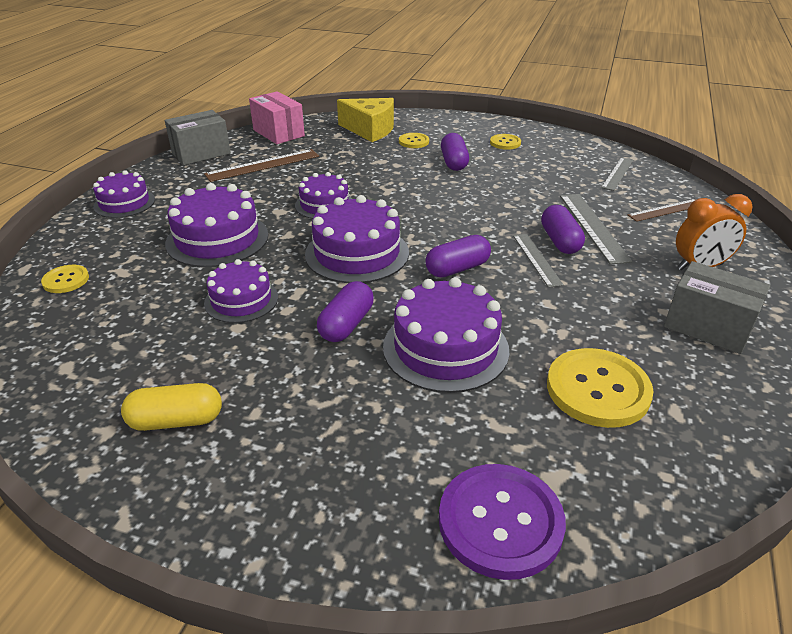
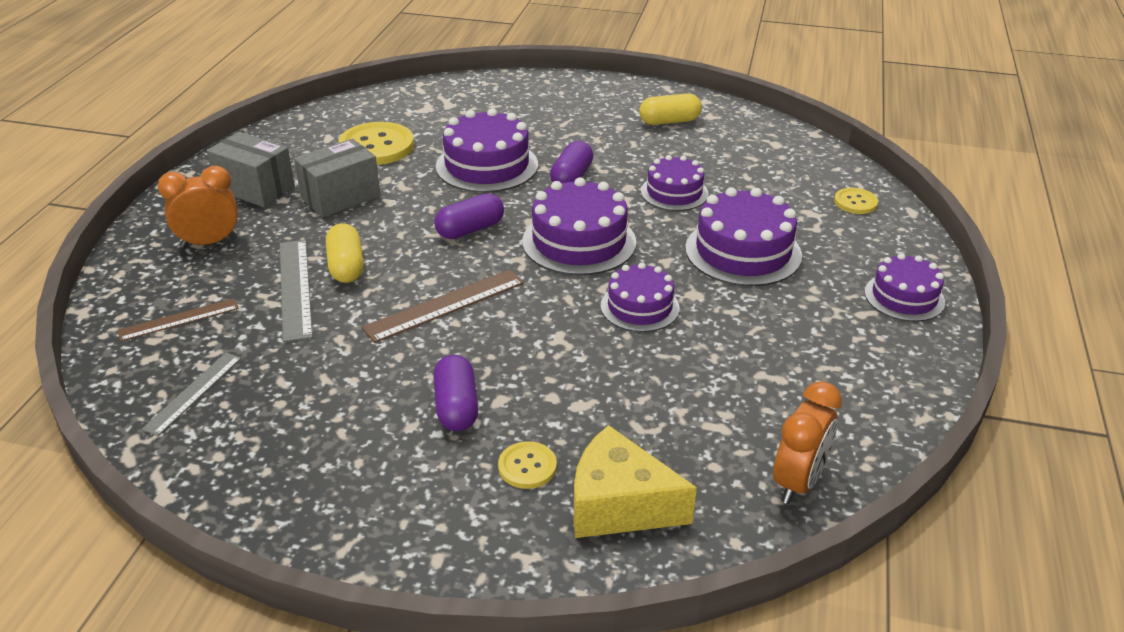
camera: 175 degrees right, 0 degrees up
(201, 153) = (894, 409): grey box -> grey box (340, 197)
(263, 165) = (770, 383): brown ruler -> brown ruler (445, 305)
(278, 133) = (798, 482): pink box -> orange clock
(500, 522) = (462, 93): purple button -> none
(505, 143) = (351, 472): yellow button -> none
(536, 259) = (383, 243): grey ruler -> none
(560, 241) = (346, 266): purple capsule -> yellow capsule

